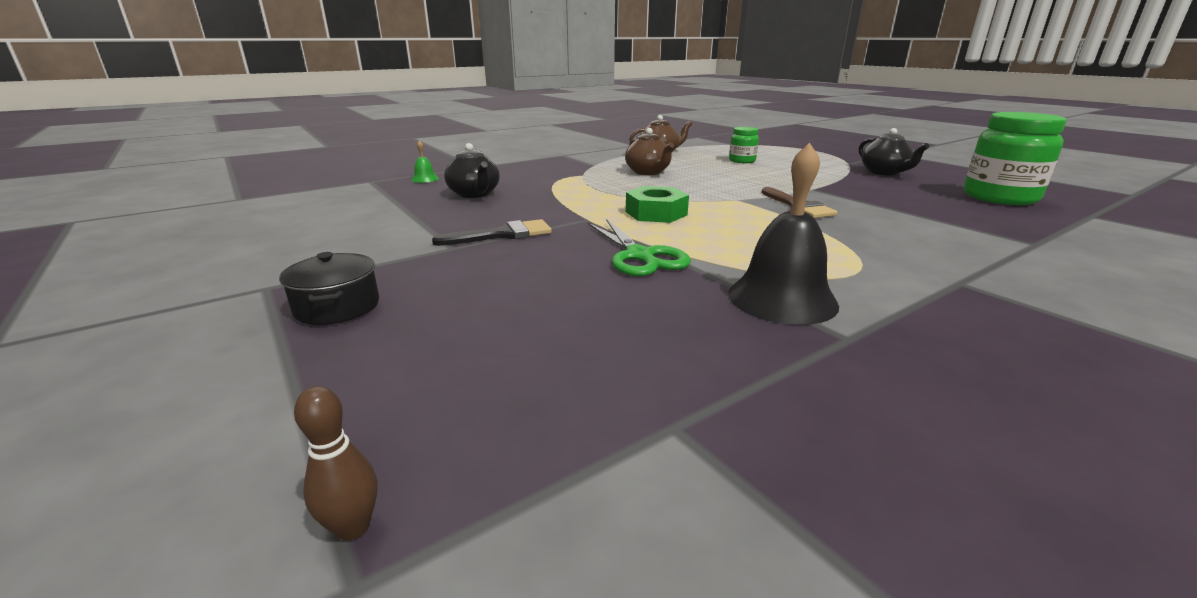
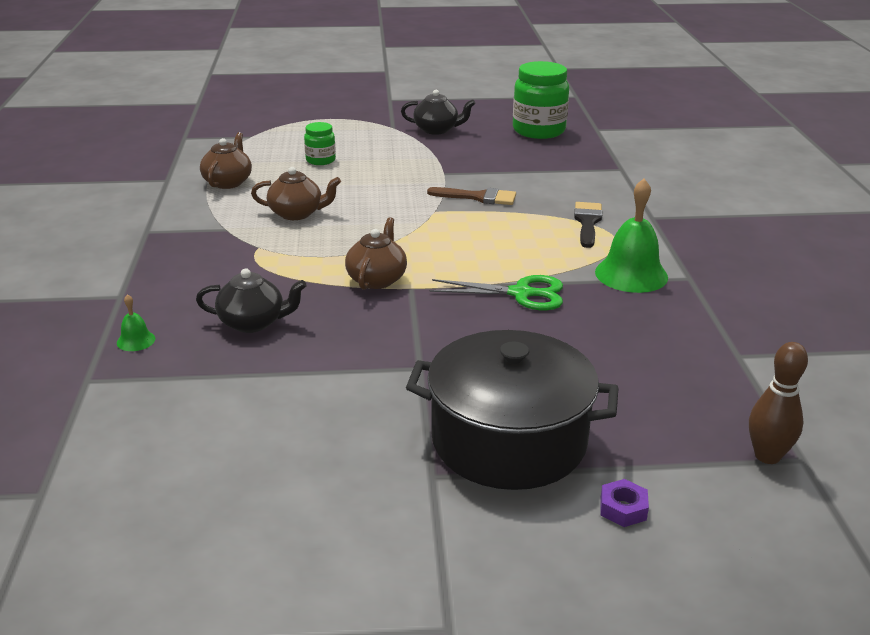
camera: 60 degrees left, 5 degrees up
(191, 403) = (623, 509): none -> purple nut
(337, 307) = (508, 440): black pot -> black pot, size x2.24
(353, 527) = (767, 456): brown bowling pin -> brown bowling pin, size x1.63
(502, 235) = (411, 337): black brush -> black brush (587, 222)
(585, 207) = (377, 279): none -> brown teapot
(656, 213) = (431, 254): green nut -> none
(782, 298) = (631, 274): black bell -> green bell

